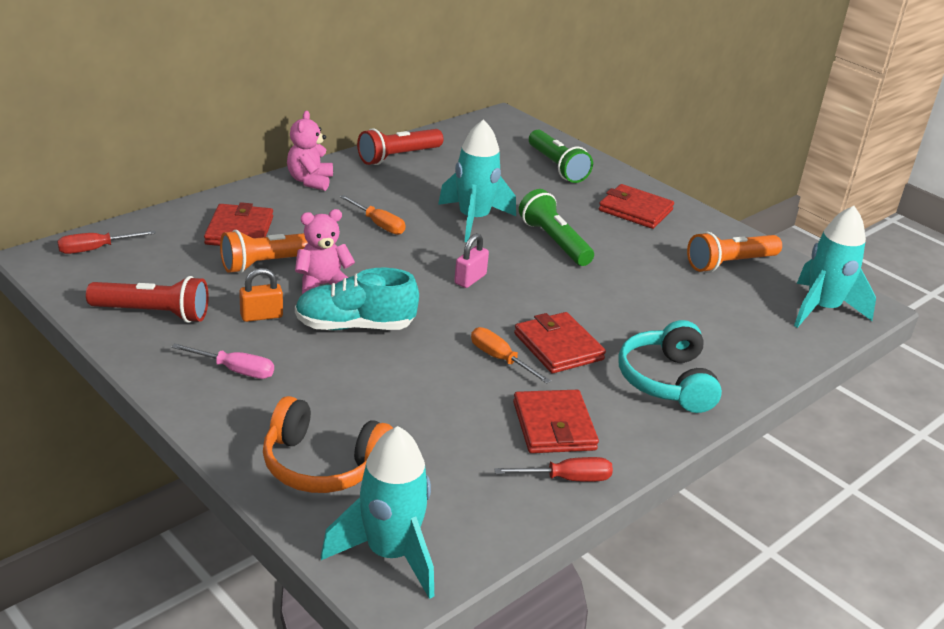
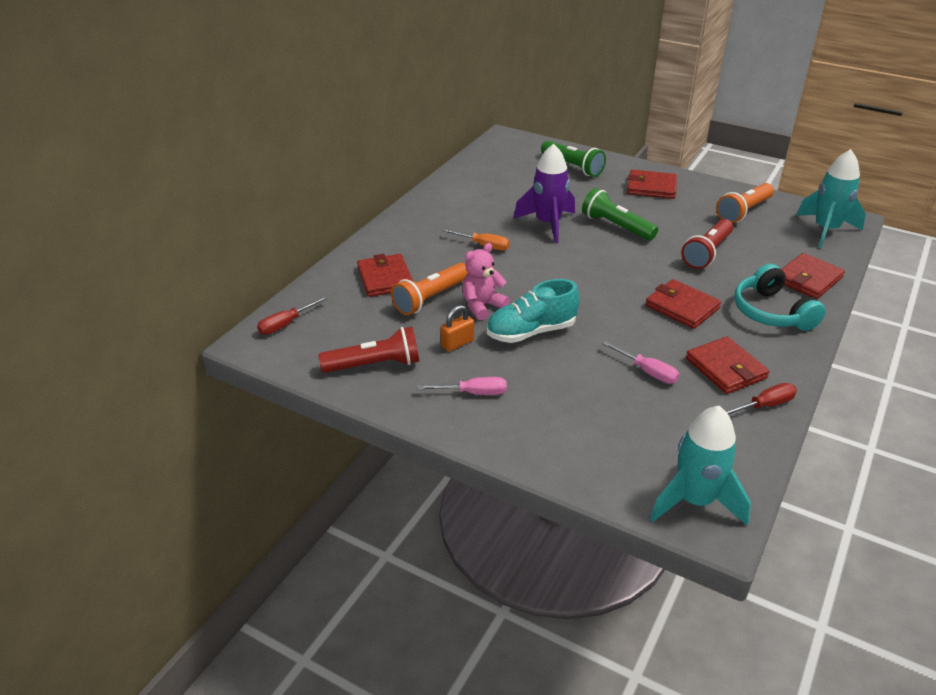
camera: 15 degrees left, 5 degrees up
(310, 181) = (405, 223): pink teddy bear -> none
(322, 464) = (595, 448): orange headphones -> none
(398, 157) = (454, 187): red flashlight -> red flashlight (707, 253)
(455, 403) = (647, 371): none -> pink screwdriver
(470, 279) = (582, 272): pink padlock -> none
(473, 220) = (548, 224): turquoise rocket -> purple rocket
(500, 359) = (651, 328): orange screwdriver -> none
(748, 357) = (808, 279): none -> red wallet

